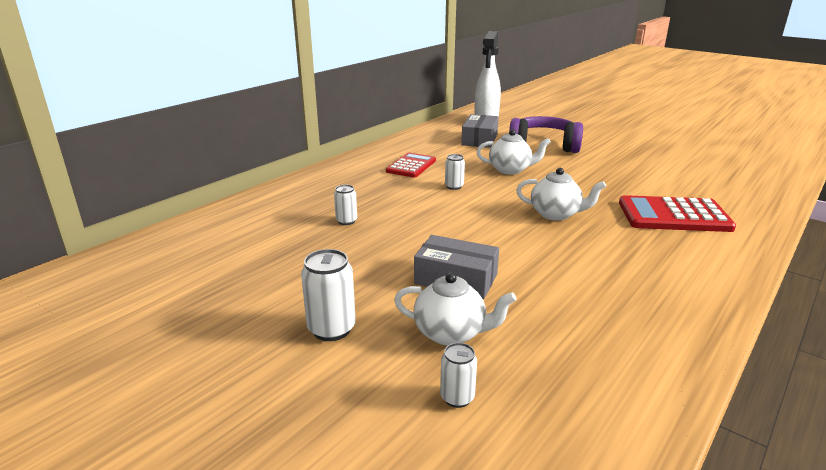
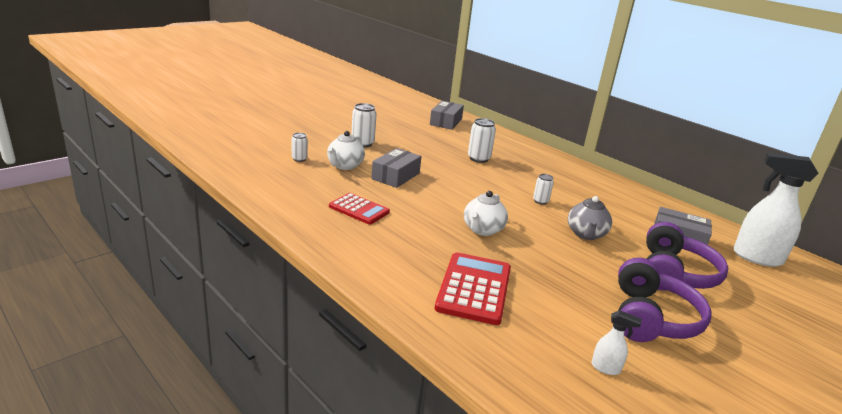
camera: 95 degrees right, 0 degrees up
(182, 253) = (446, 122): none -> grey box
(346, 221) = (478, 159): white can -> white can, size x1.63
(411, 166) = (586, 192): red calculator -> red calculator (359, 209)
(510, 170) = (586, 234): white teapot -> grey teapot
(621, 157) = (651, 318): none -> purple headphones
(704, 172) = (606, 368): none -> white spray bottle

